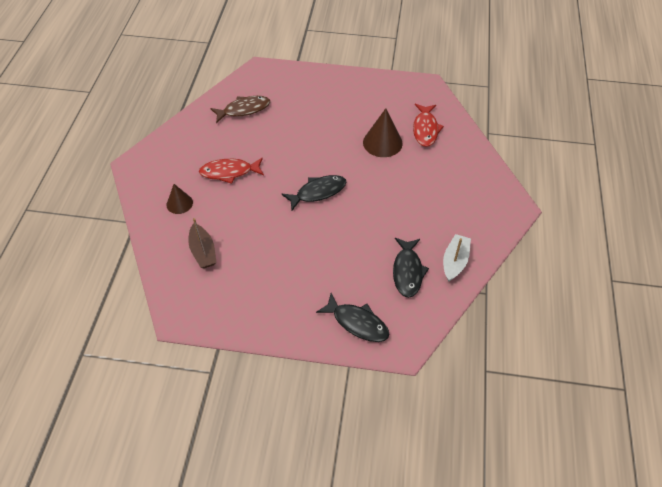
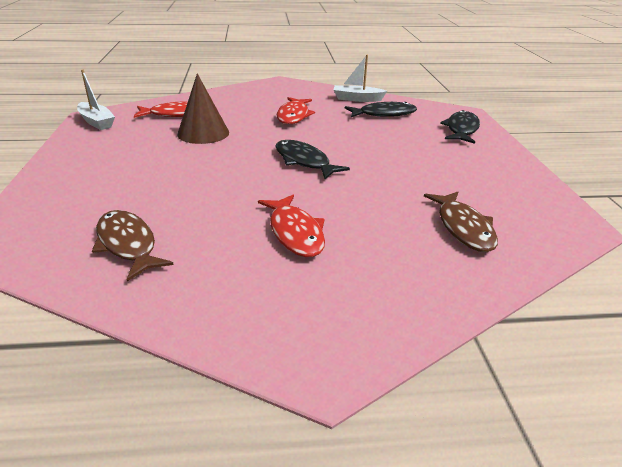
camera: 105 degrees left, 20 degrees down
(179, 203) = (391, 271): brown cone -> none
(203, 251) = (463, 228): brown boat -> brown fish
(412, 202) = (293, 116): none -> red fish
(414, 88) = (96, 122): none -> white boat

